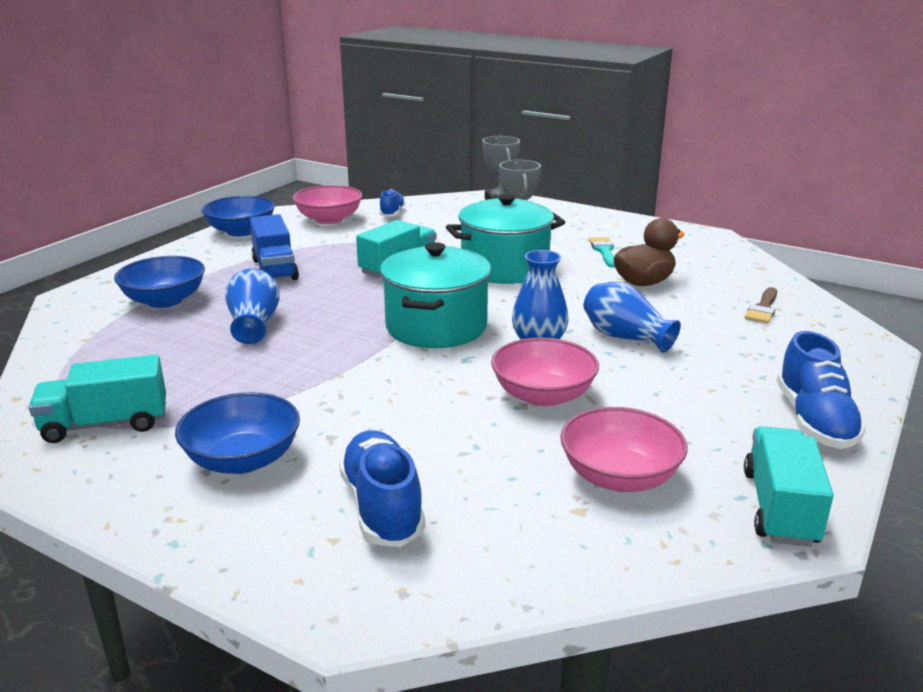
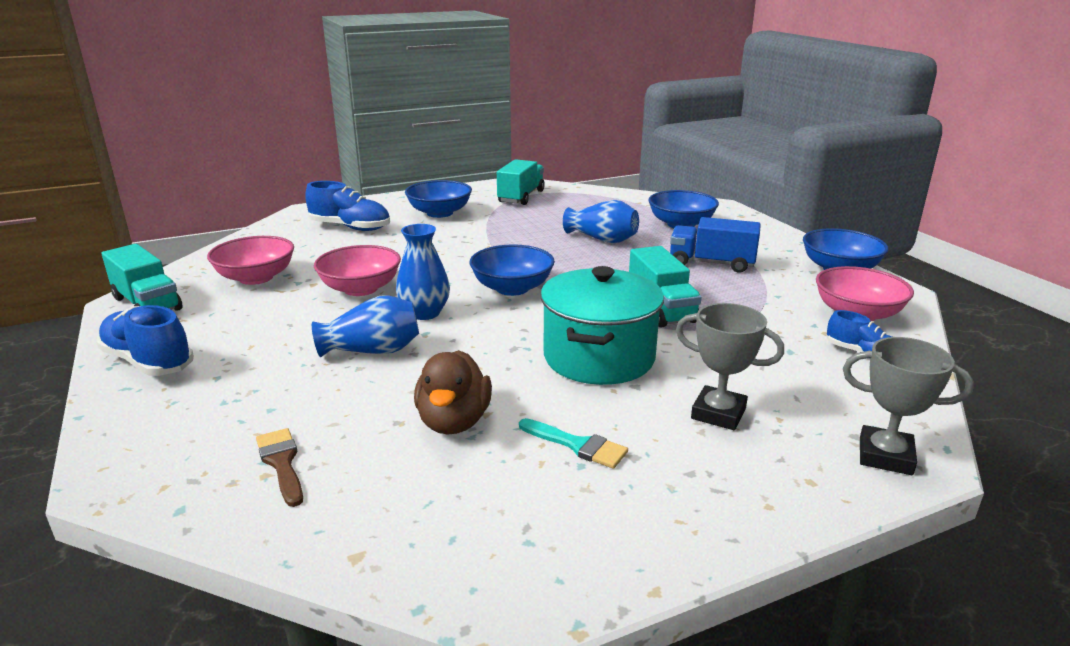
camera: 125 degrees right, 0 degrees up
(436, 327) = (512, 288): turquoise pot -> blue bowl

